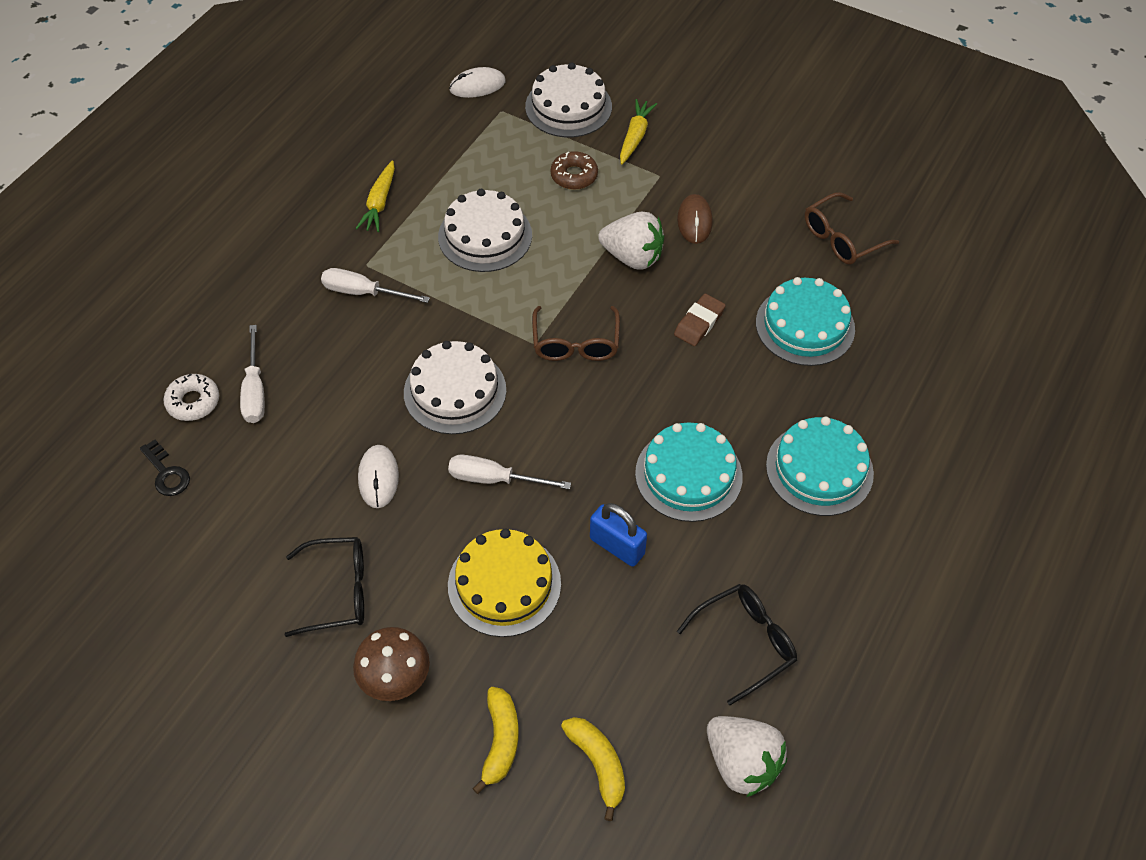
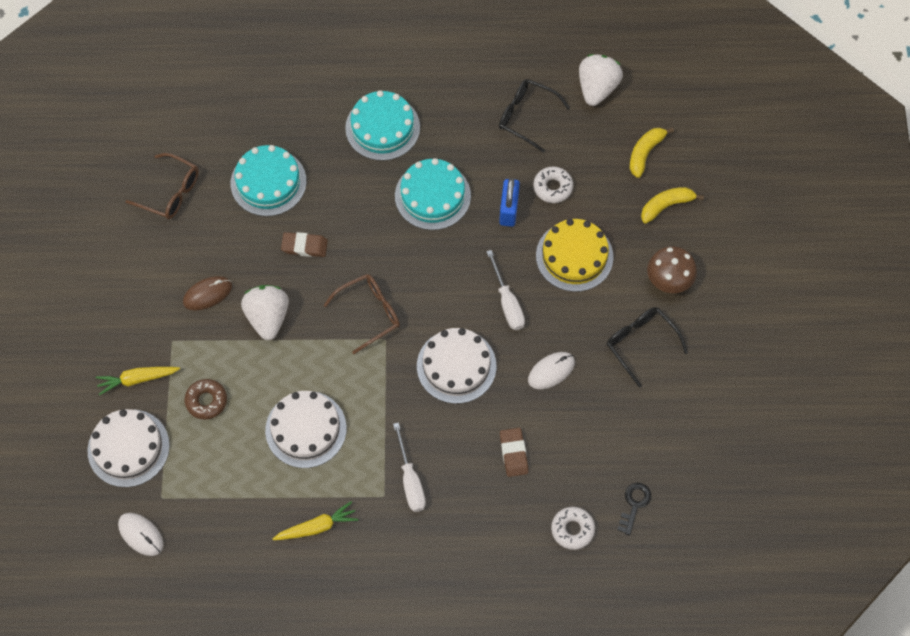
camera: 120 degrees left, 10 degrees up
(255, 390) = (537, 495): white screwdriver -> none
(316, 393) = (513, 453): none -> brown eraser
(617, 614) = (553, 187): none -> white donut

